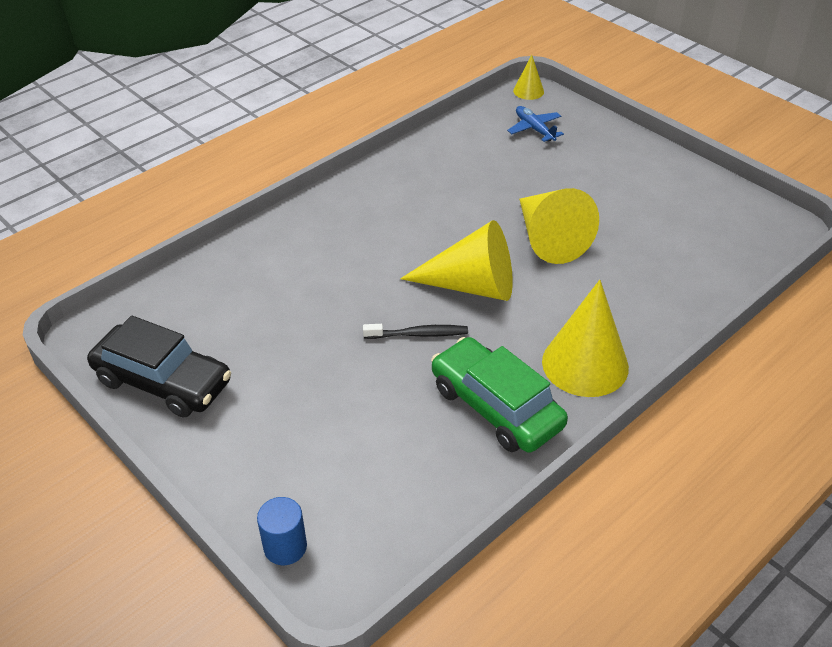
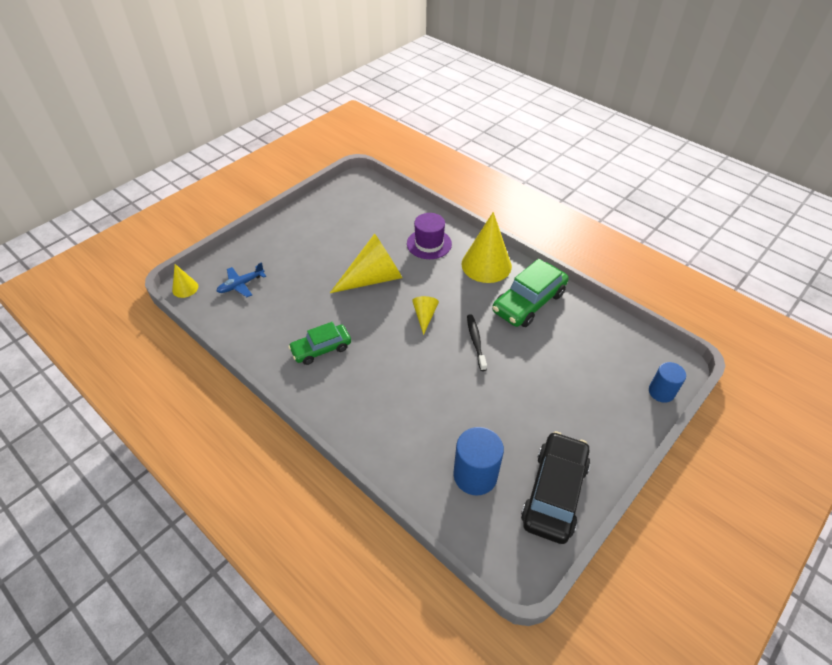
camera: 95 degrees left, 5 degrees up
(209, 313) = (475, 475): none -> blue cylinder
(422, 194) = (321, 349): none -> green car
(472, 285) = (424, 316): yellow cone -> yellow cone, size x0.49
(632, 299) = (429, 244): none -> purple hat

